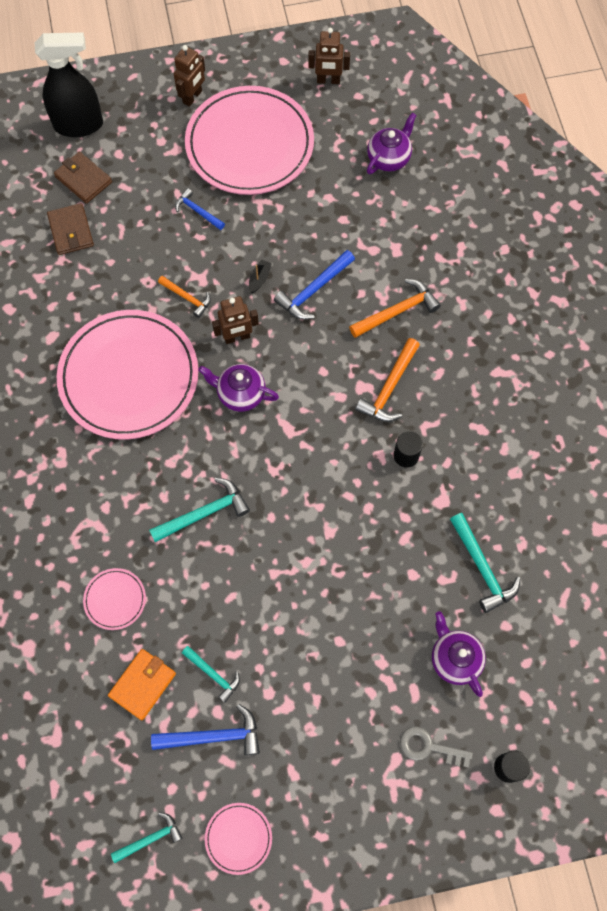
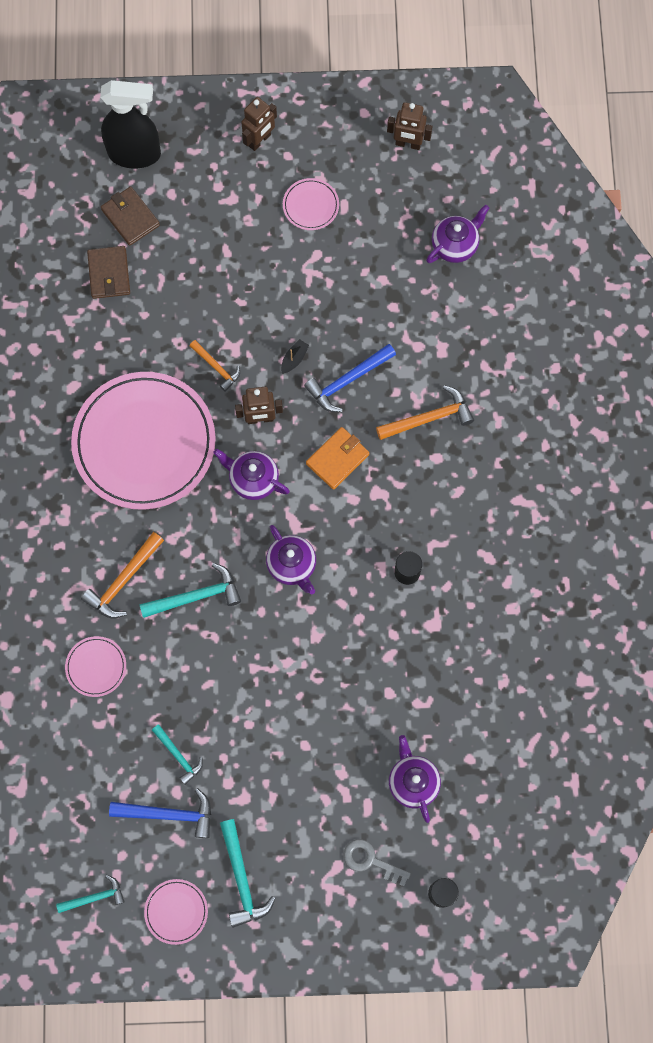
camera: 10 degrees right, 5 degrees up
(142, 684) = (110, 753): orange wallet -> orange wallet (337, 459)
(197, 211) = (243, 273): blue hammer -> none
(249, 144) = (310, 205): pink plate -> pink plate, size x0.41
(293, 468) = (292, 565): none -> purple teapot
(389, 388) = (404, 498): orange hammer -> orange hammer (123, 580)
(482, 568) = (458, 698): turquoise hammer -> turquoise hammer (241, 879)

